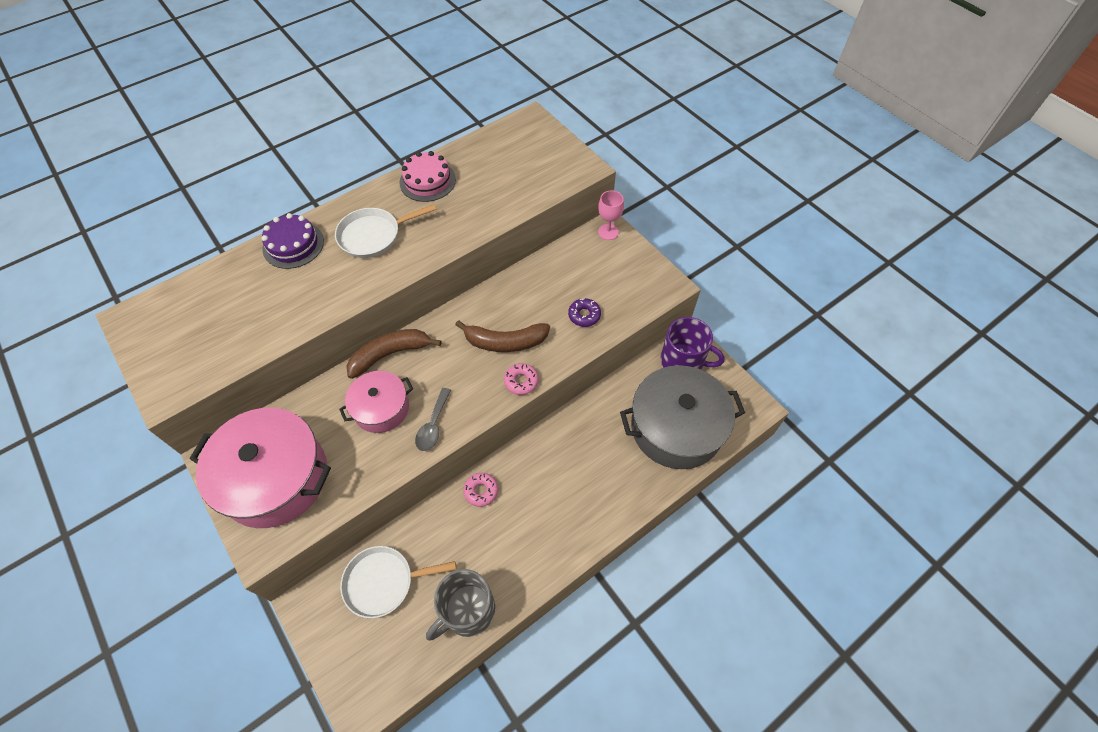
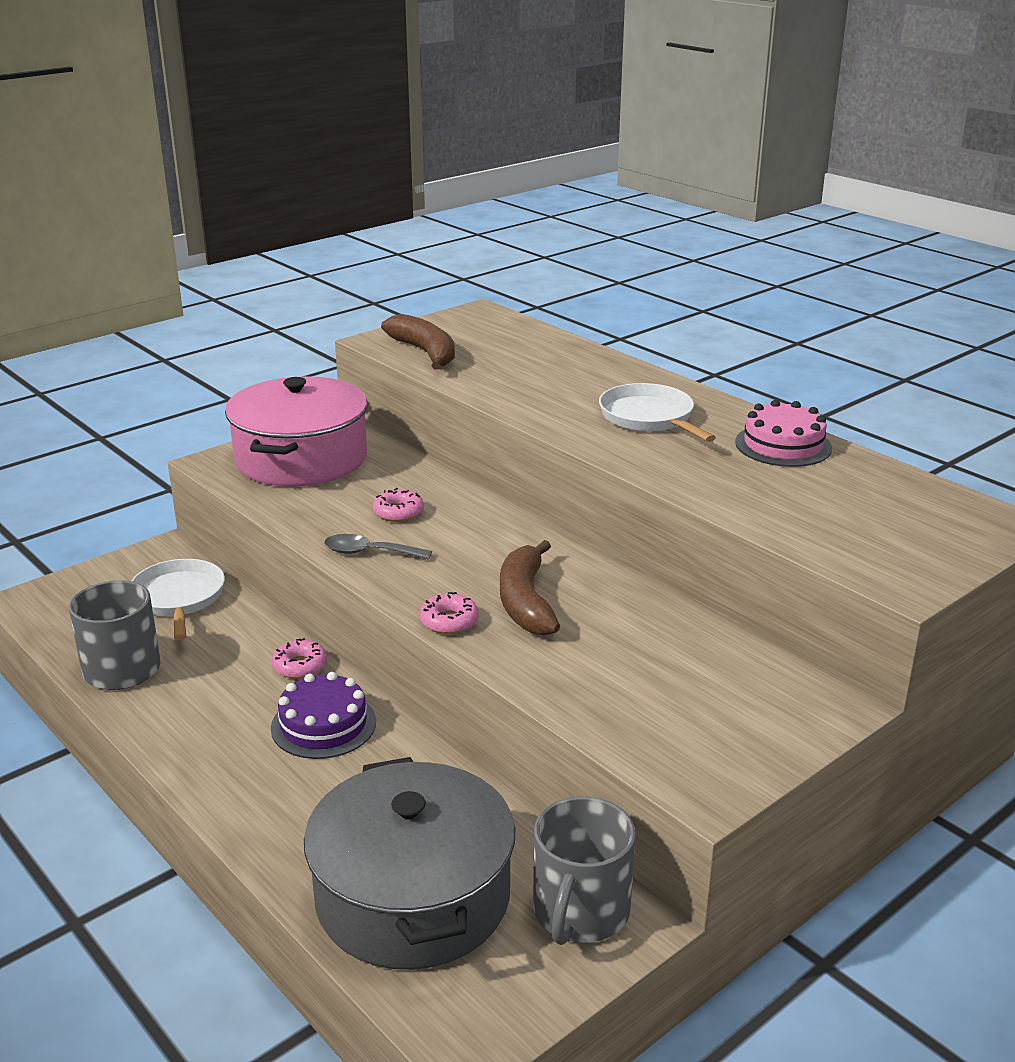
camera: 85 degrees right, 30 degrees down
(293, 245) = (614, 373): purple cake -> purple cake (323, 725)
(381, 408) = (398, 512): pink pot -> pink donut
(390, 354) = (489, 510): brown banana -> brown banana (425, 352)
(584, 315) = (600, 681): purple donut -> none
(608, 232) = (827, 706): pink goblet -> none
(683, 361) = (580, 911): purple mug -> grey mug

